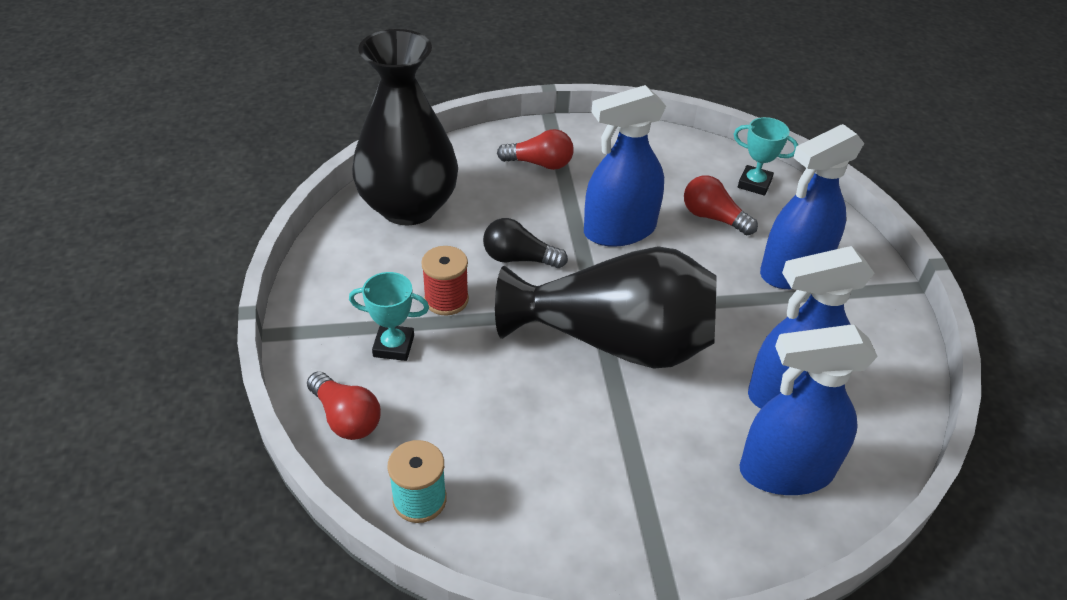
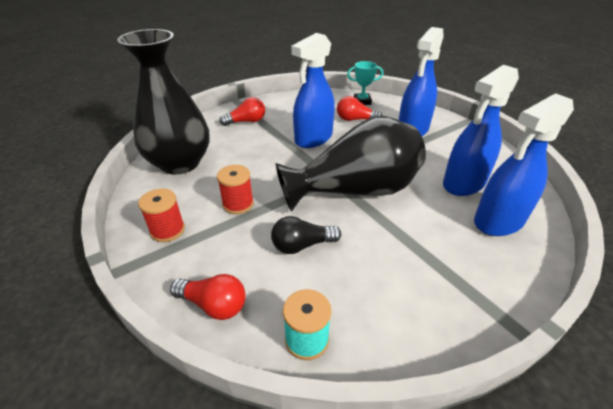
camera: 25 degrees left, 5 degrees down
(344, 303) = (167, 230): none -> red spool
(393, 346) = (220, 243): turquoise trophy -> none
(519, 258) = (268, 168): black light bulb -> black light bulb (302, 245)

